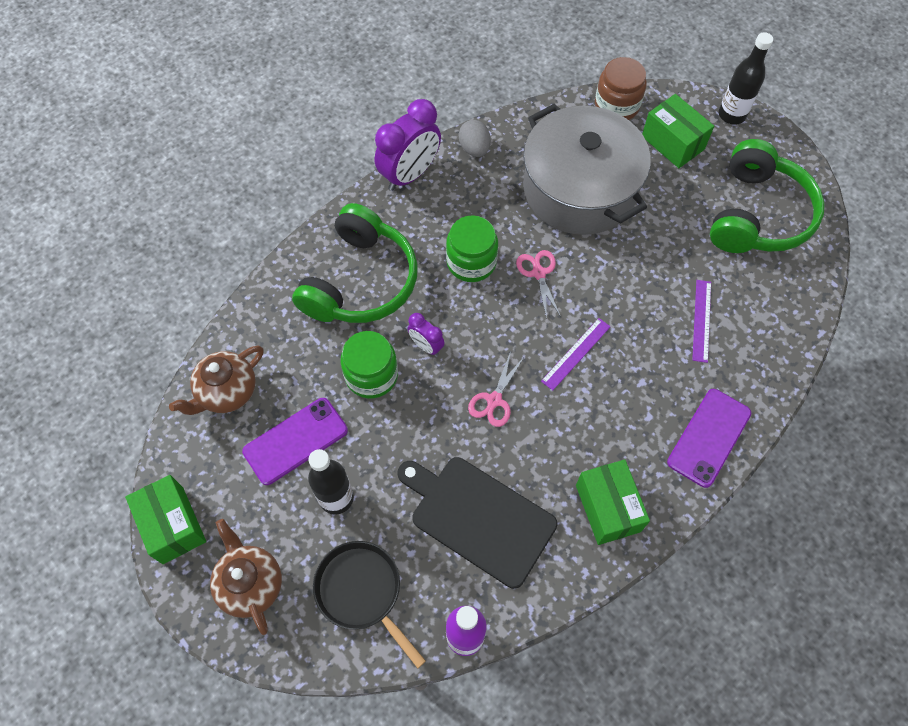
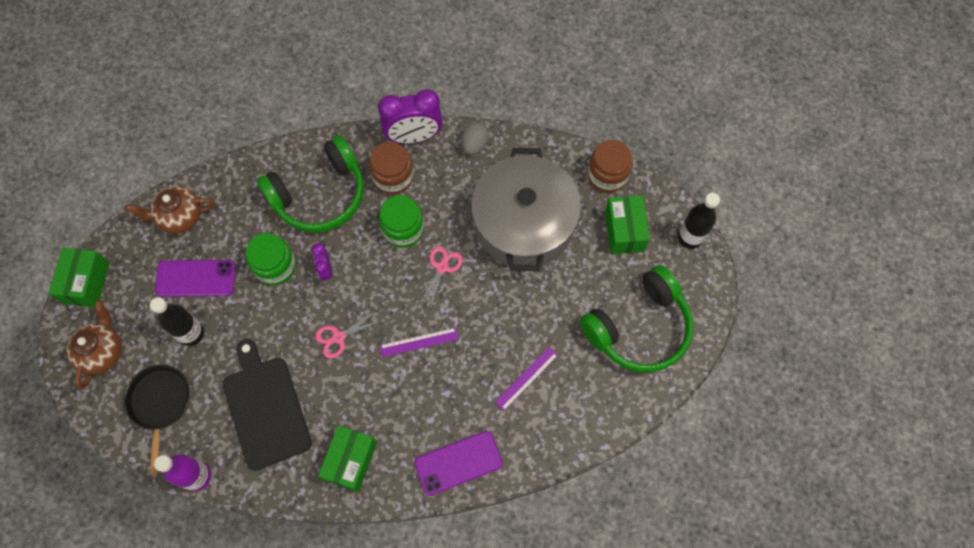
camera: 35 degrees right, 5 degrees up
(421, 221) = (393, 177): none -> brown jar

